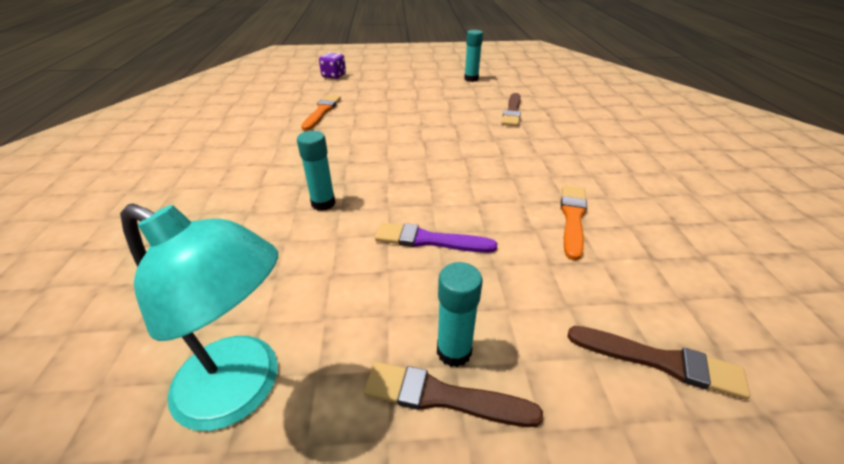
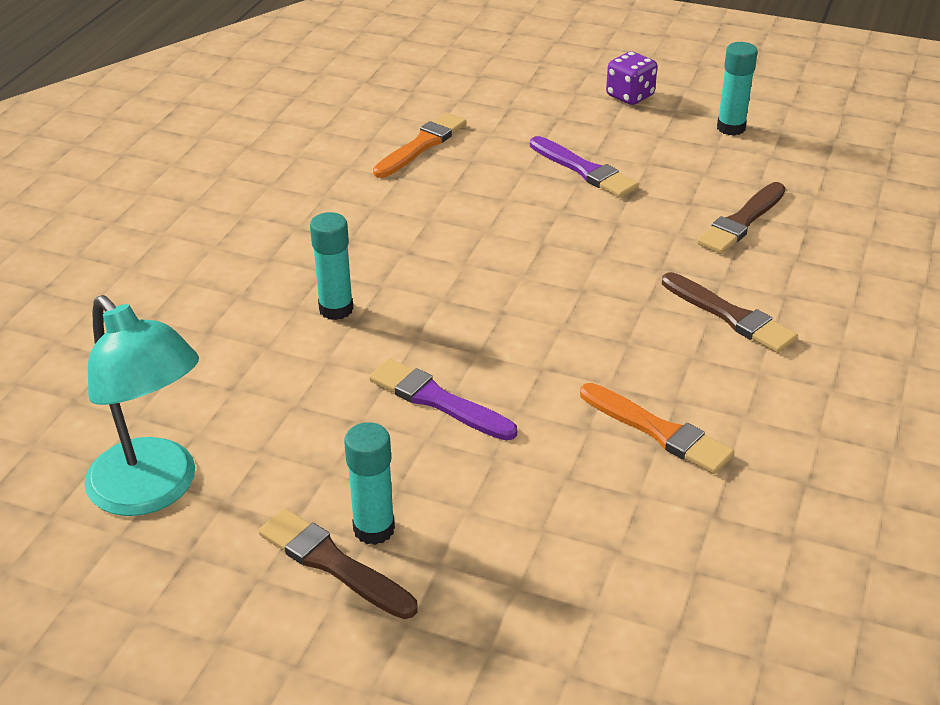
camera: 25 degrees right, 0 degrees up
(334, 76) = (486, 66): purple dice -> purple dice (630, 96)
(417, 106) = (584, 170): none -> purple brush
(572, 218) = (657, 431): orange brush -> orange brush turned 90 degrees clockwise
(659, 361) = (590, 616): brown brush -> brown brush (729, 315)

